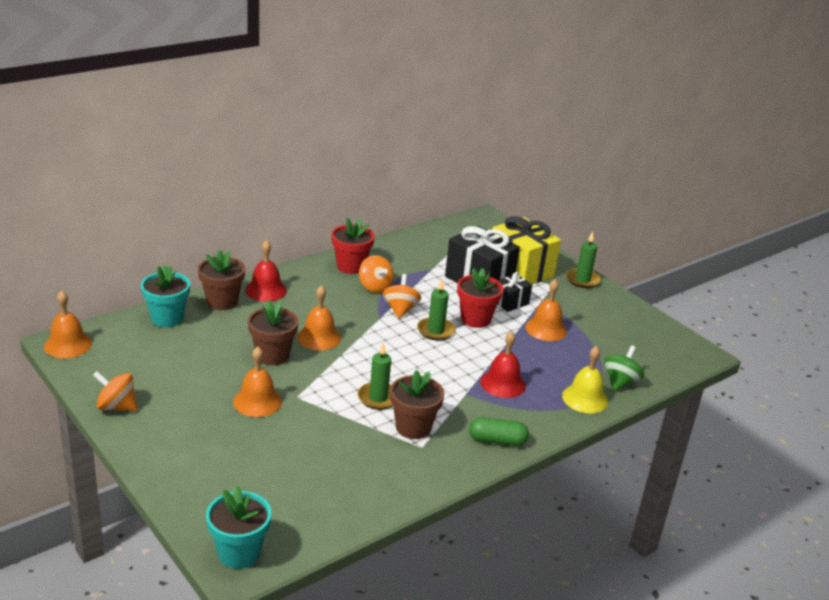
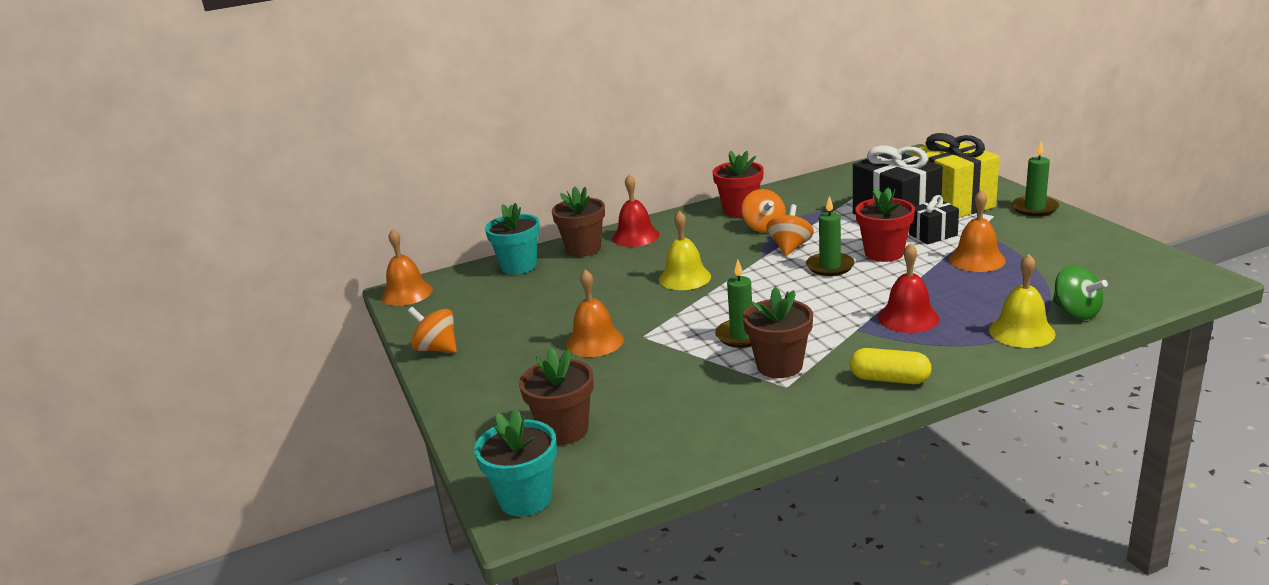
camera: 20 degrees right, 5 degrees down
(272, 355) = (625, 297): brown flower pot -> brown flower pot (564, 430)
(319, 337) = (684, 278): orange bell -> yellow bell
(497, 441) = (889, 379): green capsule -> yellow capsule
(620, 382) = (1076, 312): green spinning top -> green spinning top turned 105 degrees clockwise

